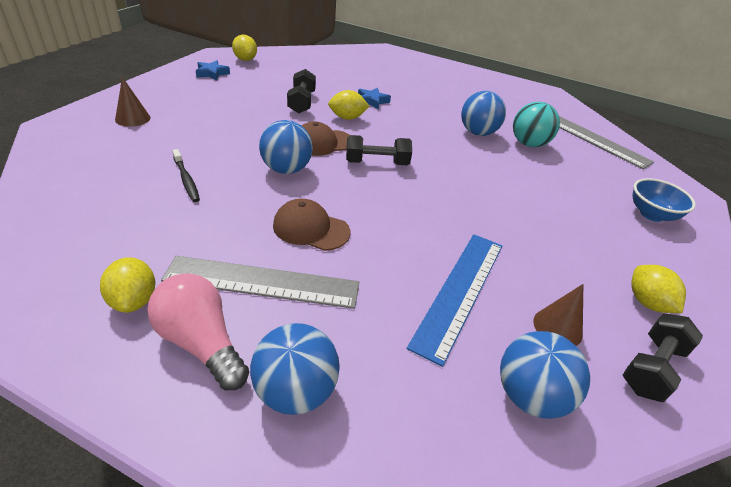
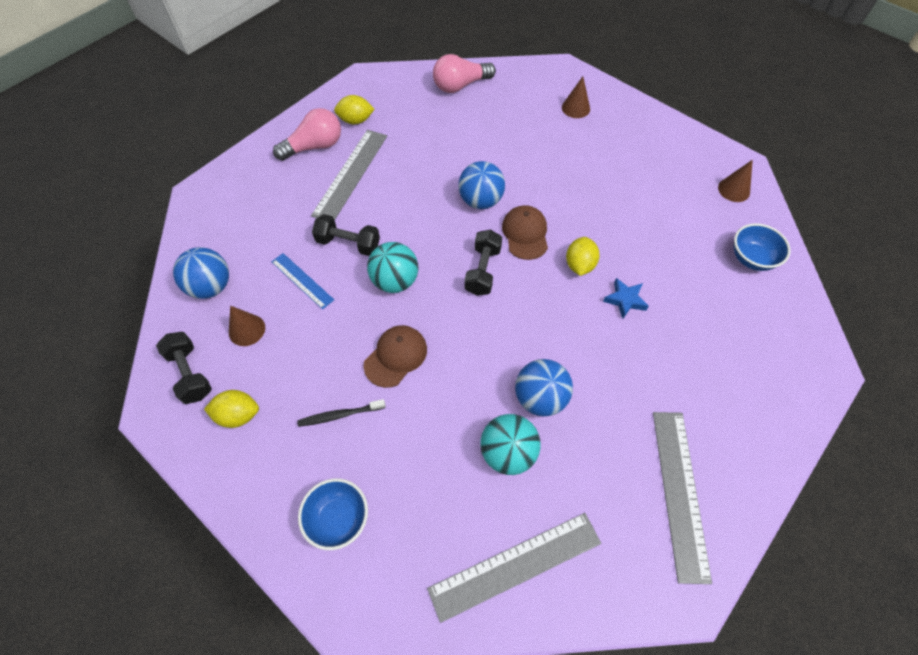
camera: 110 degrees right, 20 degrees up
(65, 199) = (460, 85): none -> pink light bulb
(186, 180) = (474, 140): black toothbrush -> black toothbrush (340, 415)
(212, 73) = (684, 159): blue star -> none
(245, 59) = (734, 190): yellow lemon -> brown cone
(295, 391) = (267, 181): blue ball -> none
(301, 102) = (616, 229): black dumbbell -> black dumbbell (348, 243)
(311, 229) = (396, 206): brown cap -> brown cap (396, 356)
(312, 60) = (751, 258): none -> blue bowl
(418, 215) = (395, 281): none -> turquoise ball
(460, 291) = (302, 280): blue ruler -> blue ruler, size x0.59
(497, 91) = (680, 492): none -> grey ruler

